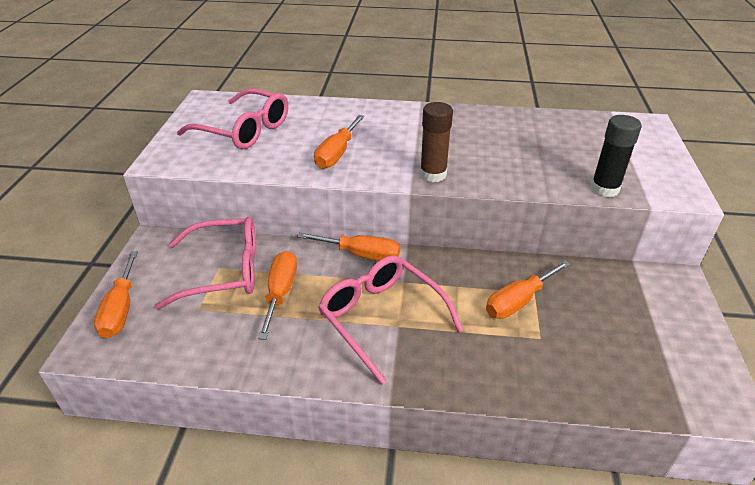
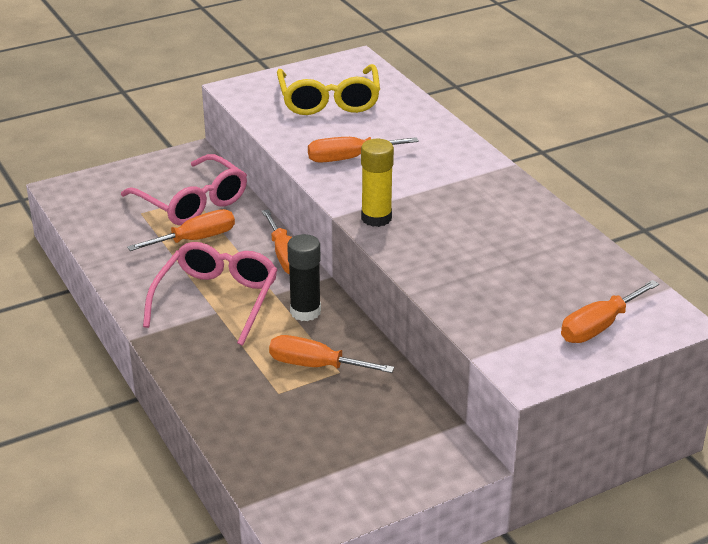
camera: 55 degrees right, 5 degrees down
(120, 309) = (107, 182): orange screwdriver -> orange screwdriver (599, 327)
(244, 130) = (329, 100): pink glasses -> yellow glasses
(433, 174) = (376, 218): brown glue stick -> yellow glue stick
(604, 189) = (473, 321): black glue stick -> black glue stick (305, 312)

